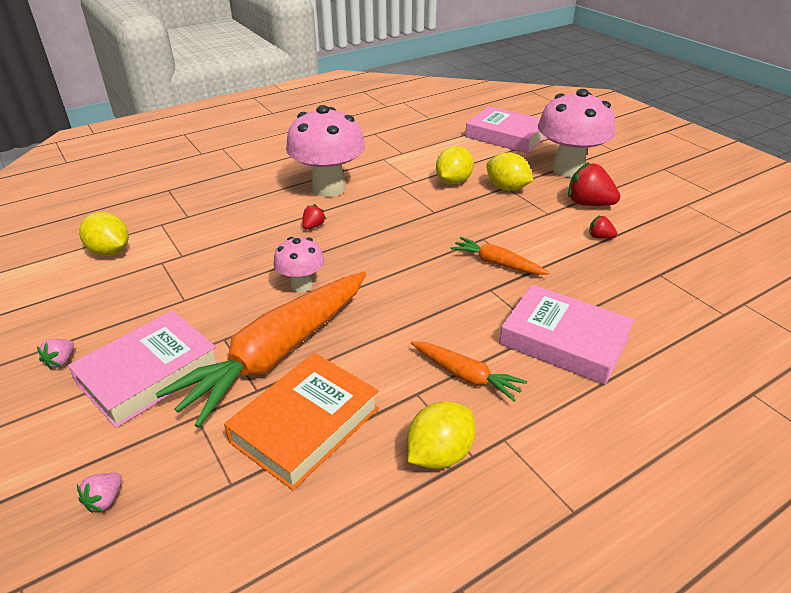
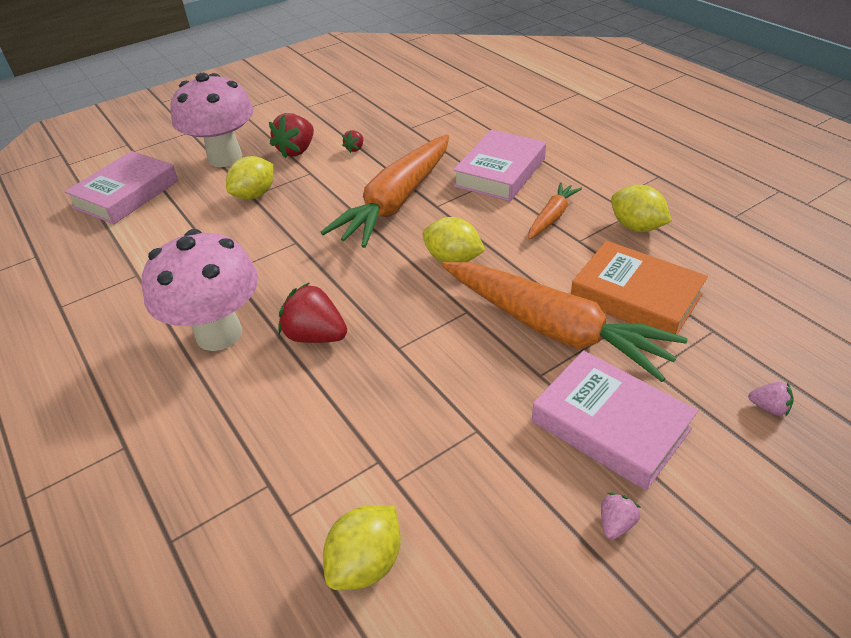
camera: 90 degrees left, 5 degrees up
(61, 361) = (616, 524): pink strawberry -> pink strawberry turned 75 degrees counterclockwise
(302, 285) = (440, 328): pink mushroom -> none
(313, 226) = (315, 336): red strawberry -> red strawberry, size x1.98
(453, 181) = (230, 230): yellow lemon -> yellow lemon (453, 259)
(497, 263) = (396, 202): orange carrot -> orange carrot, size x2.10

